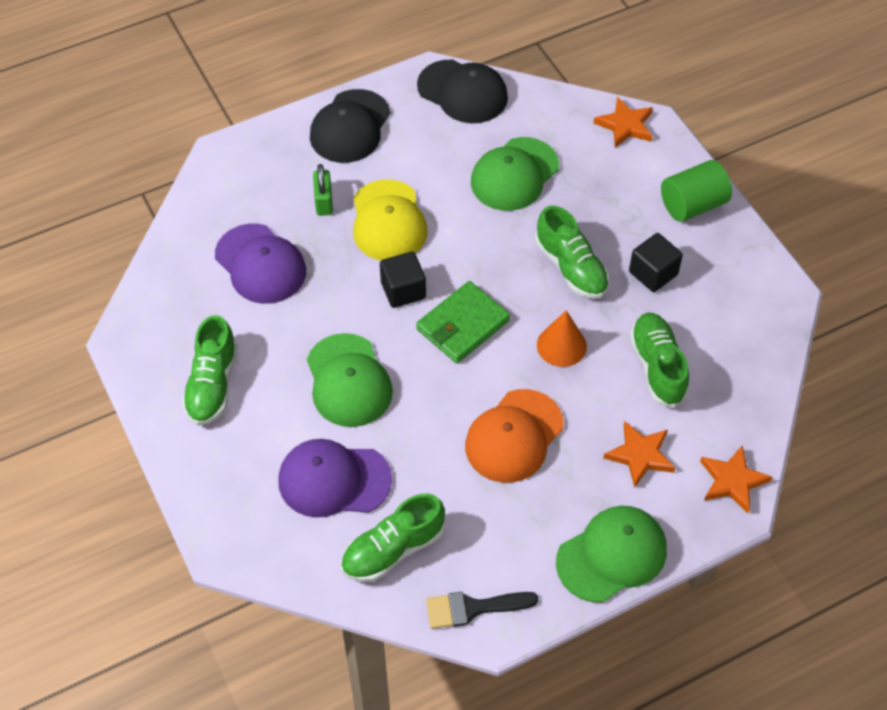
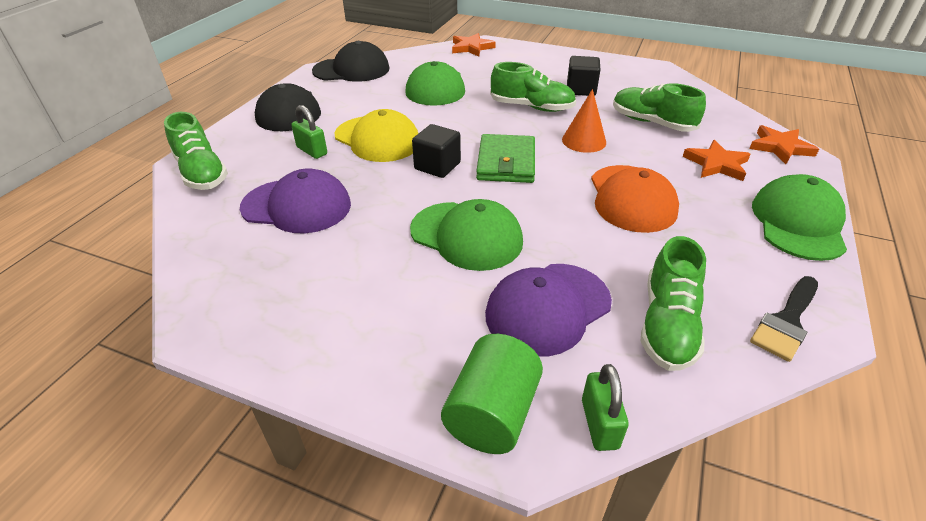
camera: 40 degrees left, 15 degrees down
(212, 384) = (342, 308): green shoe -> green shoe (202, 173)
(275, 570) = (599, 424): none -> green padlock
(692, 205) = (555, 59): green cylinder -> green cylinder (492, 413)

